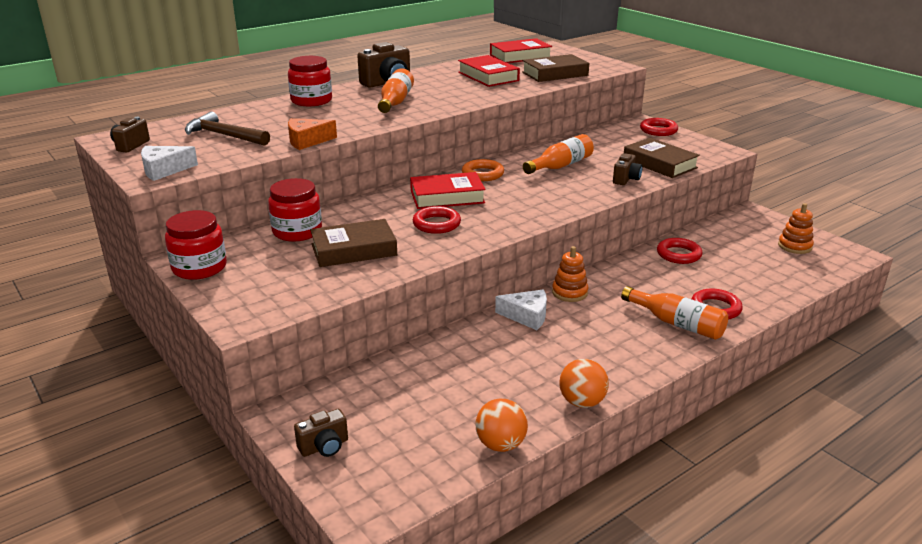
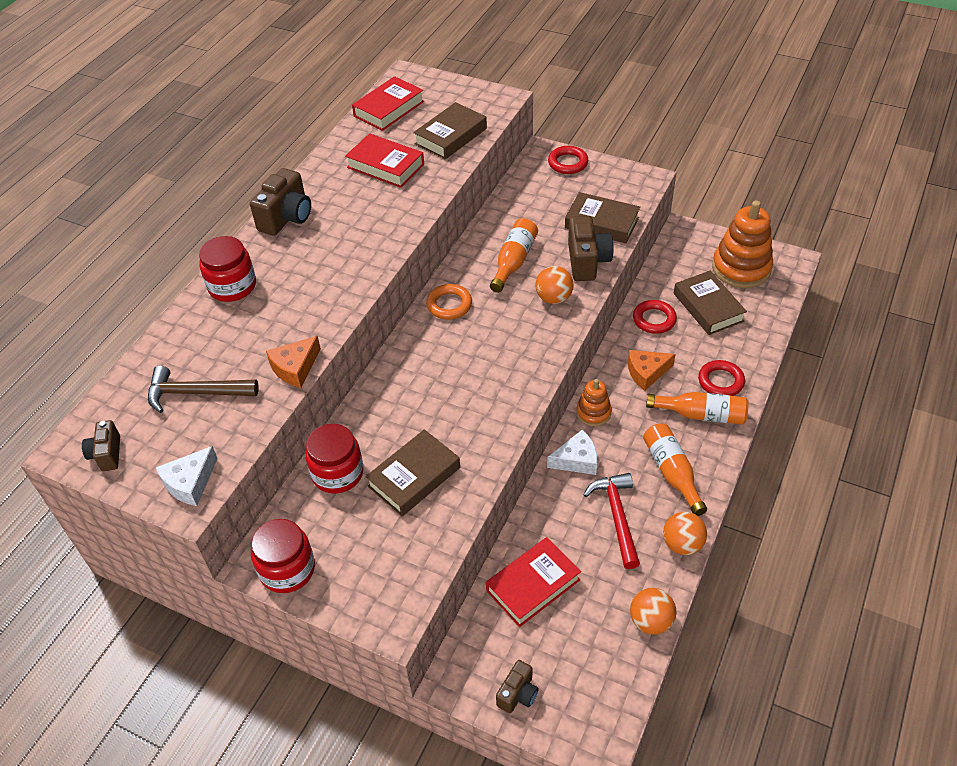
camera: 25 degrees left, 20 degrees up
(395, 102) = (327, 255): orange bottle -> orange bottle (672, 472)
(436, 224) = (462, 404): red ring -> none
(447, 197) = (441, 357): red book -> red book (533, 585)
(532, 362) = (617, 517): none -> red hammer
(576, 190) = (554, 298): none -> orange ball
(626, 179) = (587, 261): brown camera -> brown camera, size x1.69
(643, 283) = (646, 372): none -> orange cheese
(740, 260) = (708, 307): none -> brown book
(794, 246) = (741, 268): orange stacking toy -> orange stacking toy, size x1.88

